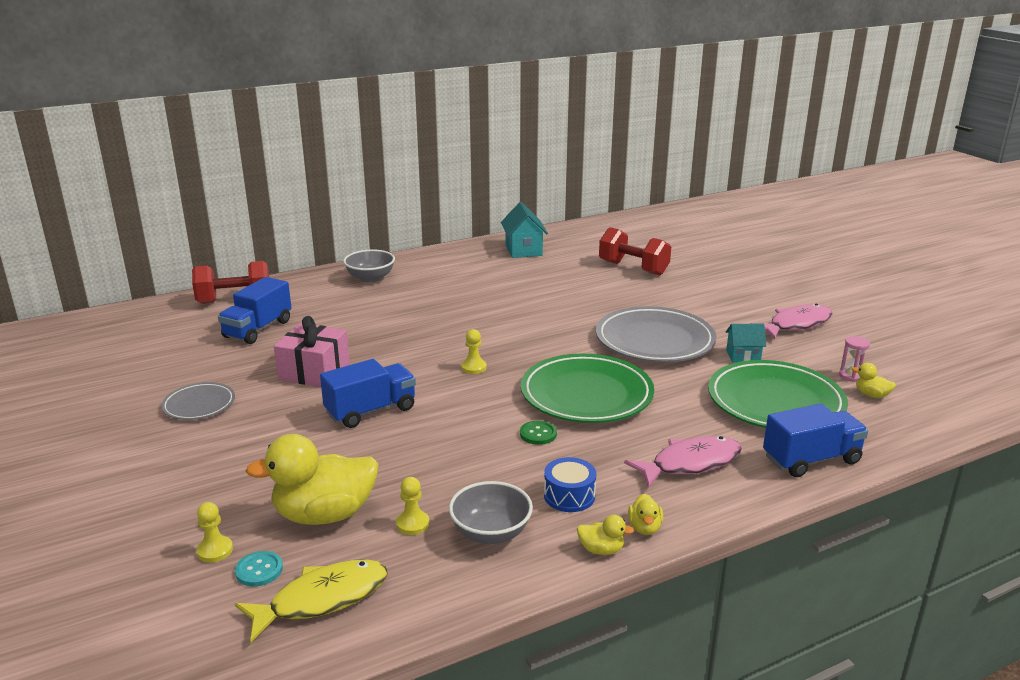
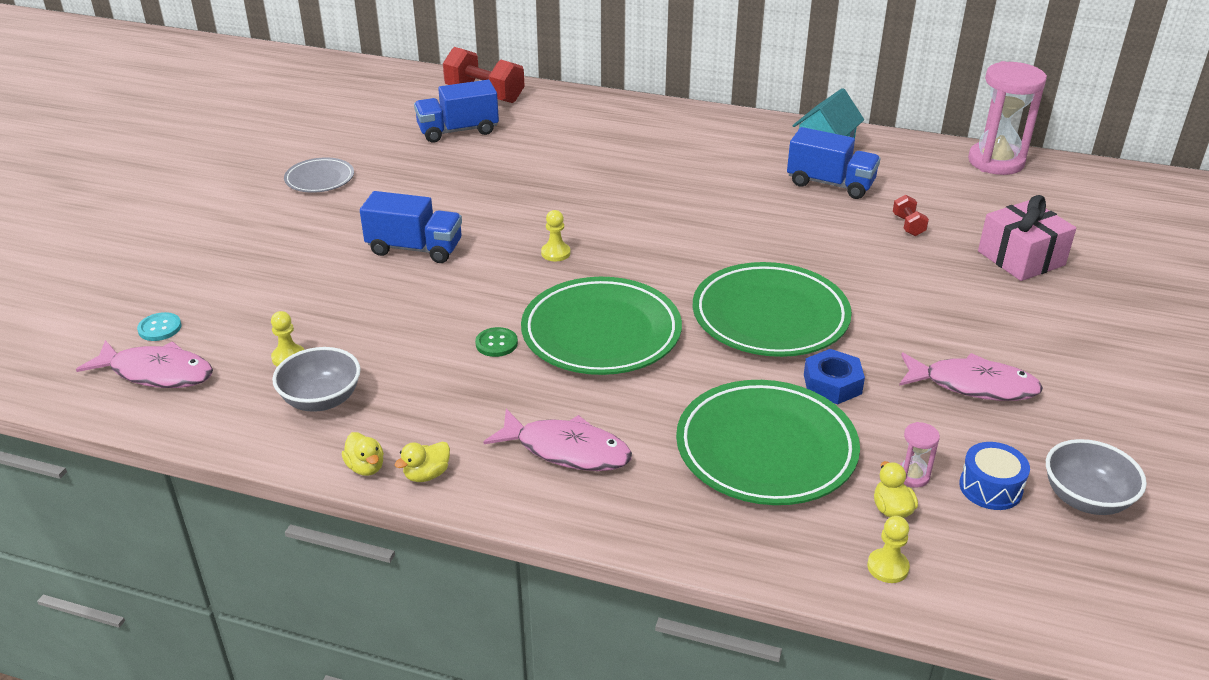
camera: 45 degrees right, 10 degrees up
(215, 550) = (161, 298): yellow pawn -> yellow pawn (887, 567)
(314, 371) = (434, 191): pink gift -> pink gift (1021, 258)
(322, 599) = (157, 373): yellow fish -> pink fish
(324, 515) = (253, 314): yellow duck -> none
(370, 278) = (625, 120): grey bowl -> grey bowl (1085, 499)
(569, 496) = (423, 410): blue drum -> blue drum (990, 488)
(616, 223) = (996, 162): none -> pink hourglass
(633, 268) = (908, 225): red dumbbell -> red dumbbell, size x0.47
(654, 341) = (770, 316): grey plate -> green plate
(743, 356) = (832, 384): turquoise house -> blue nut
(811, 460) = (683, 523): blue truck -> blue truck (830, 184)

